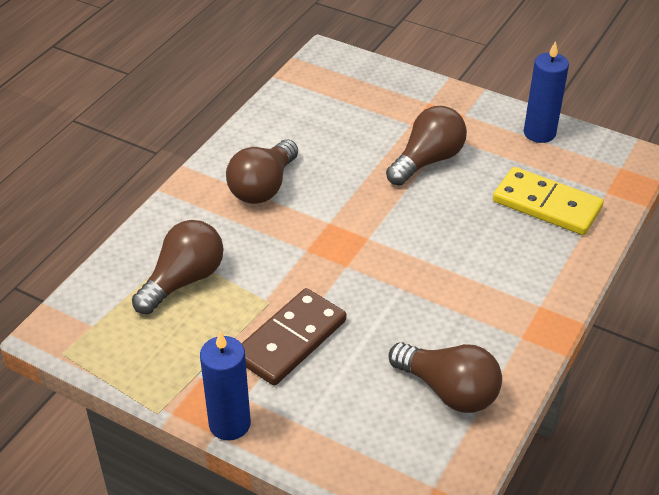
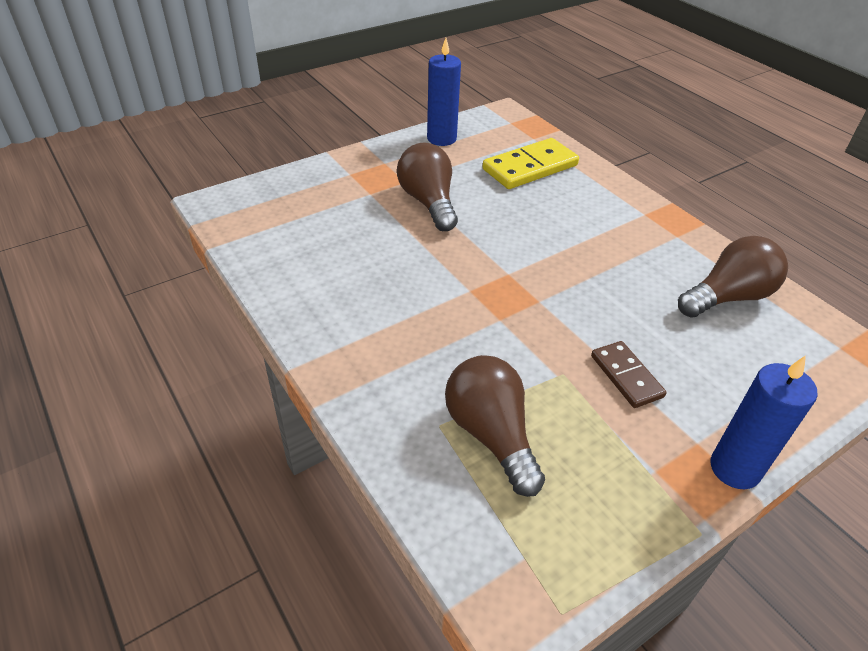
camera: 65 degrees left, 0 degrees up
(263, 187) = (381, 317): brown light bulb -> none
(291, 340) = (626, 376): brown domino -> brown domino, size x0.60

